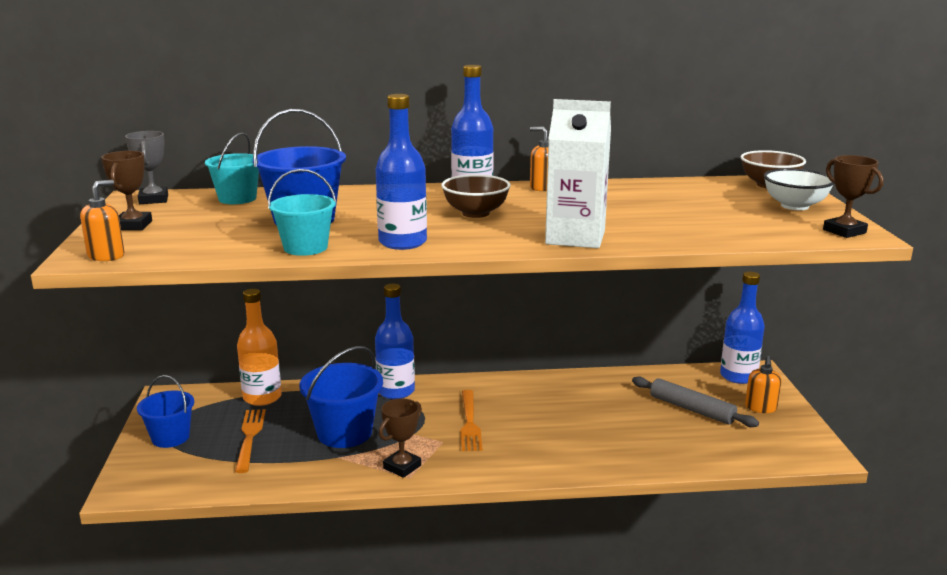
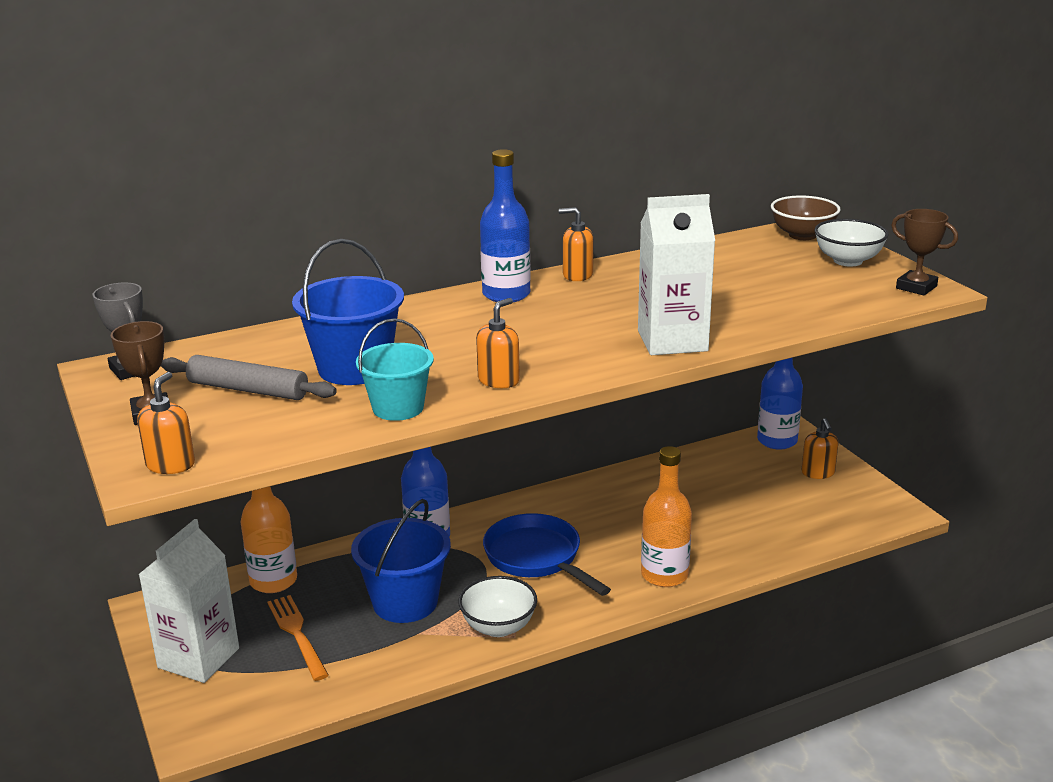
camera: 20 degrees left, 5 degrees up
(170, 437) = (198, 658): blue bucket -> white carton
(237, 198) = (238, 350): turquoise bucket -> none
(402, 242) = (499, 380): blue bottle -> orange soap dispenser
(402, 467) = (498, 627): brown trophy -> white bowl
(469, 423) = (536, 557): orange fork -> blue pan
(475, 213) = (538, 325): brown bowl -> none
(567, 458) = (664, 575): none -> orange bottle
(691, 409) = (753, 489): grey rolling pin -> grey rolling pin (248, 390)

